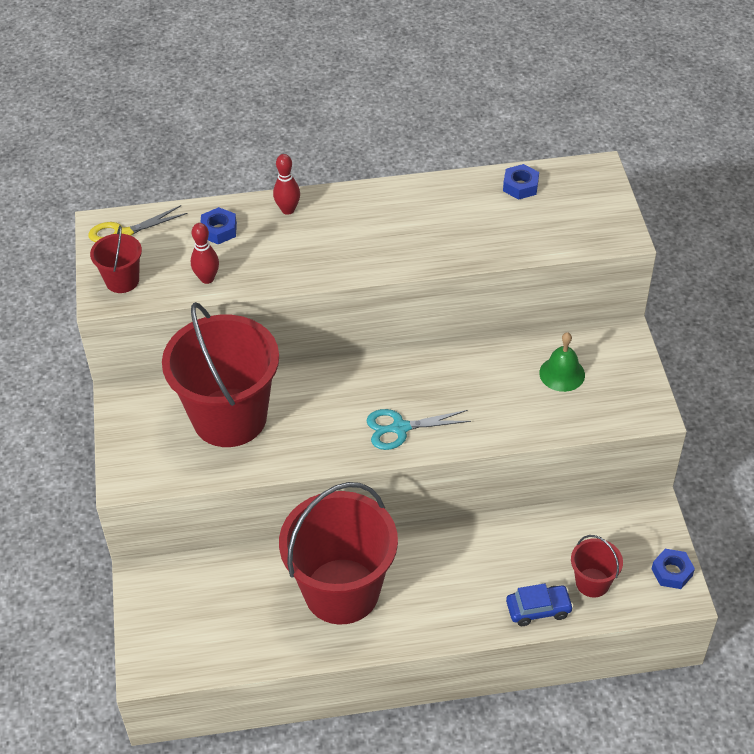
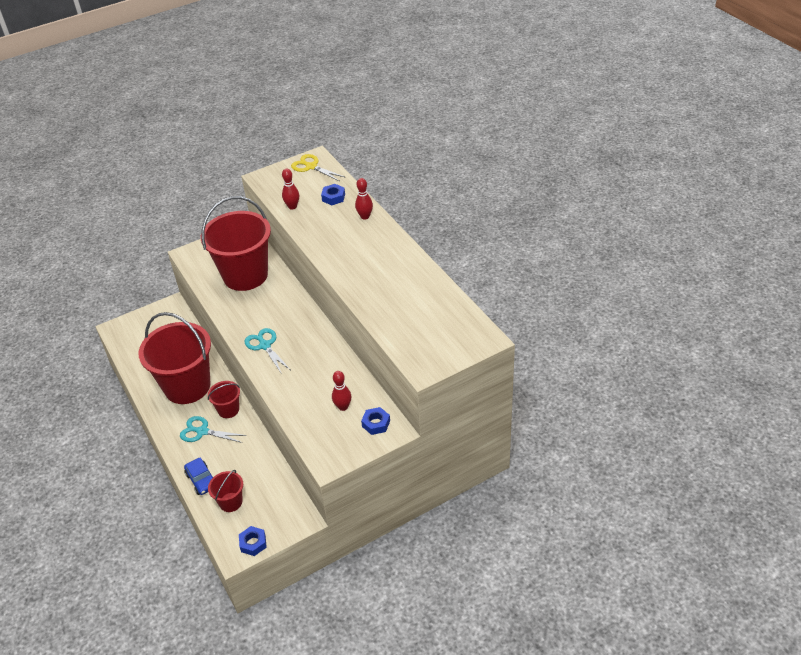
camera: 70 degrees right, 5 degrees down
(122, 281) = (276, 179): red bucket -> red bucket (228, 410)
(445, 589) = (202, 431): none -> turquoise scissors
(520, 186) = (445, 306): blue nut -> blue nut (376, 423)
(562, 374) = (343, 407): green bell -> red bowling pin

